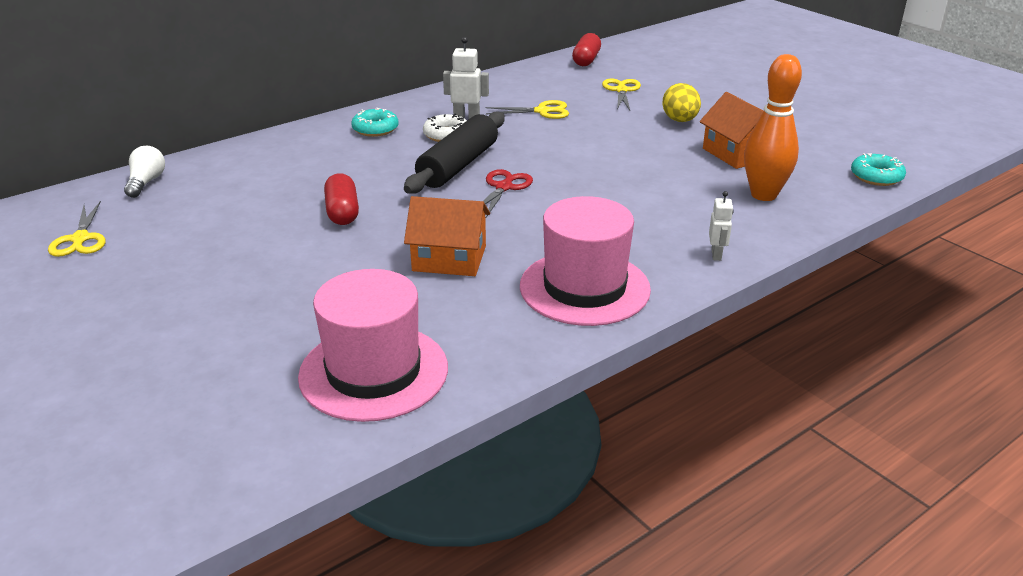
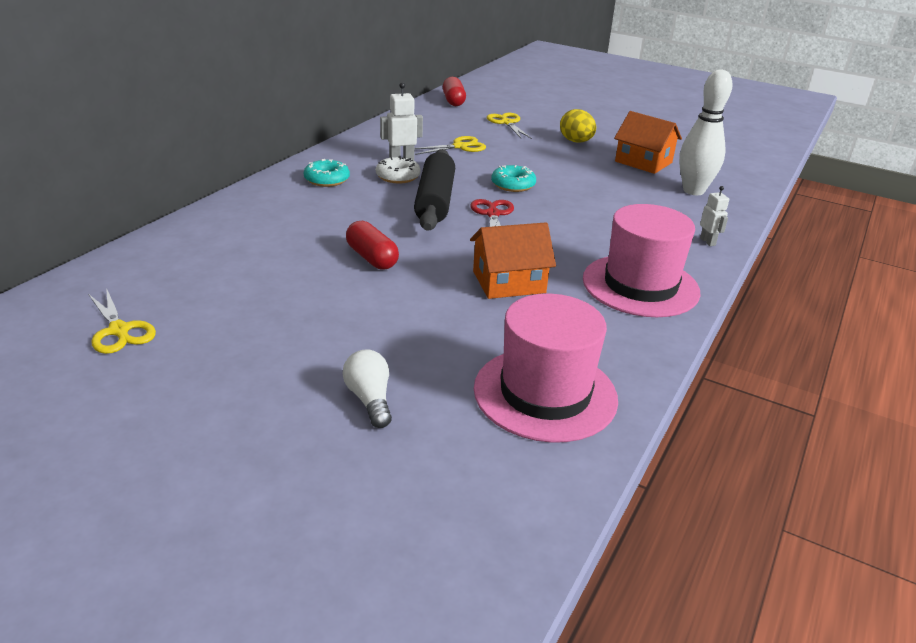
camera: 25 degrees left, 0 degrees up
(146, 182) = (138, 261): white light bulb -> white light bulb (370, 399)
(763, 195) = (693, 191): orange bowling pin -> white bowling pin
(876, 177) = (753, 166): turquoise donut -> turquoise donut (513, 185)

